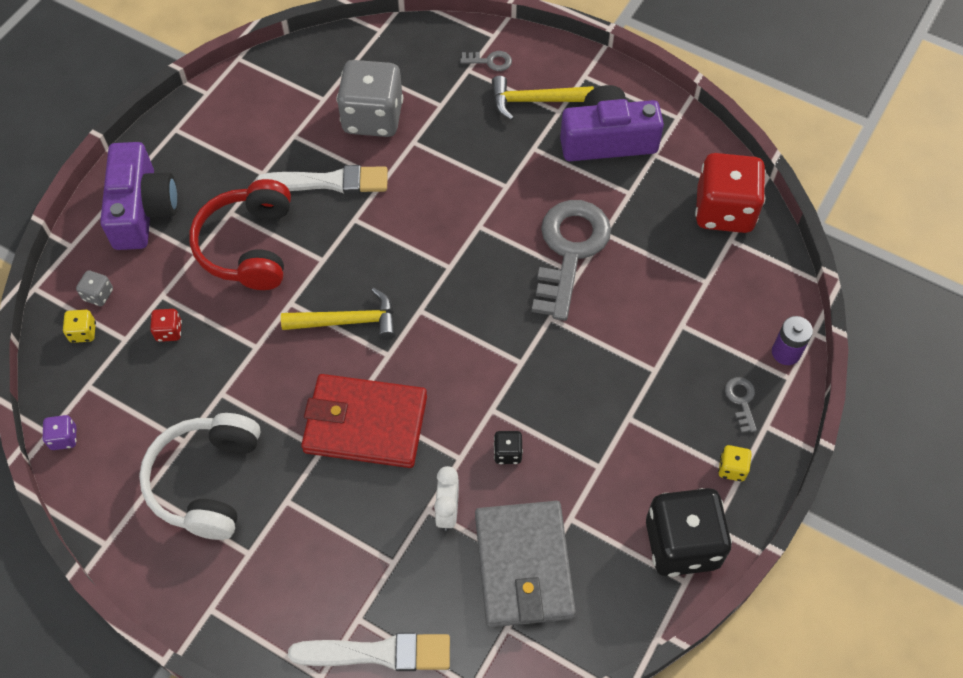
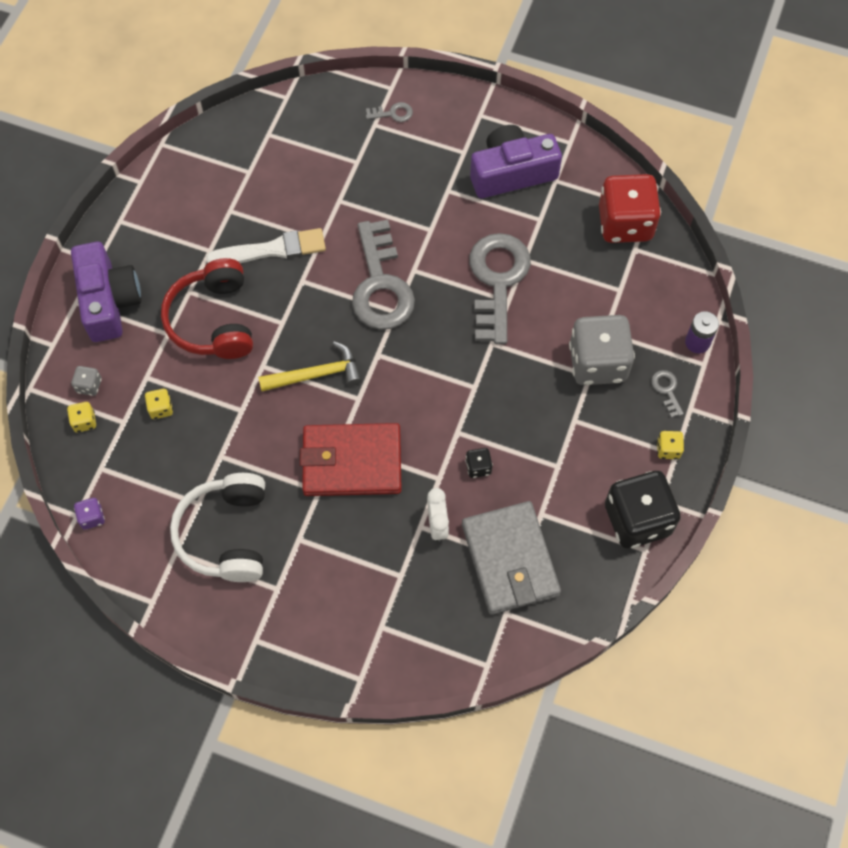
camera: 10 degrees left, 5 degrees up
(169, 331) = (161, 408): red dice -> yellow dice
(372, 117) = (298, 183): grey dice -> grey dice (597, 363)
(378, 653) = (404, 651): white brush -> none
(439, 237) = (381, 285): none -> grey key
(534, 101) = (440, 145): yellow hammer -> none

